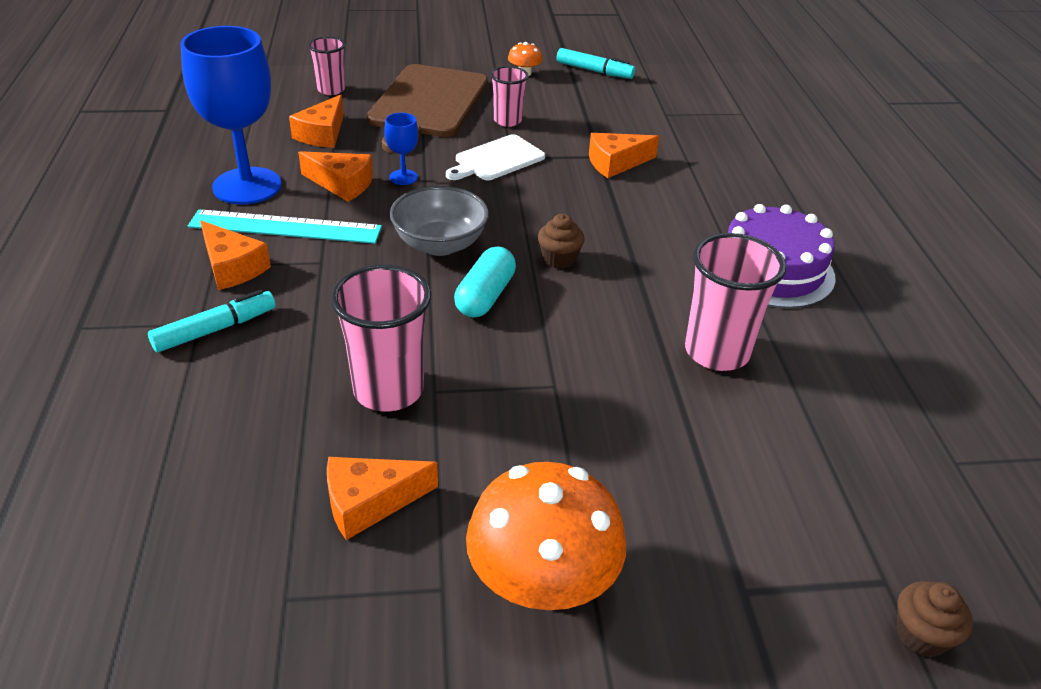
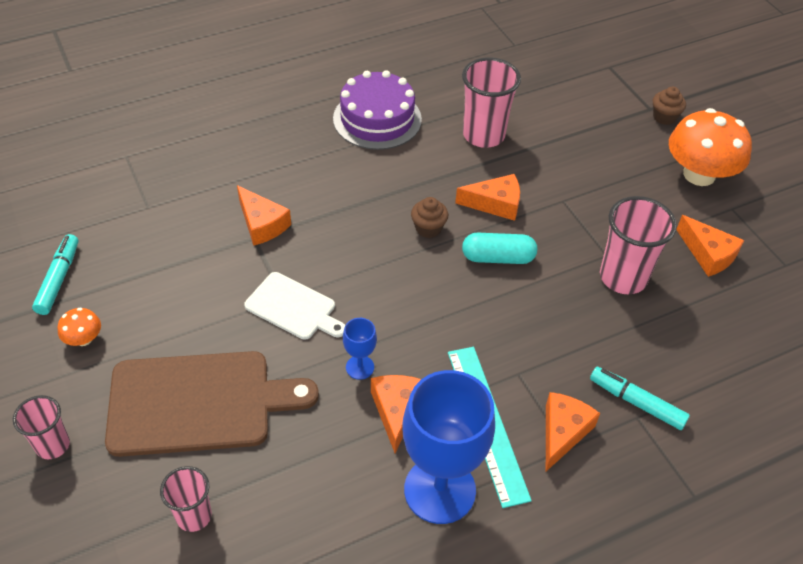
camera: 110 degrees left, 10 degrees up
(322, 134) = (306, 473): orange cheese -> orange cheese (495, 204)
(440, 244) = (450, 305): grey bowl -> none
(507, 121) = (209, 321): pink cup -> pink cup (53, 445)
(921, 635) = (631, 57): brown cupcake -> brown cupcake (664, 117)

